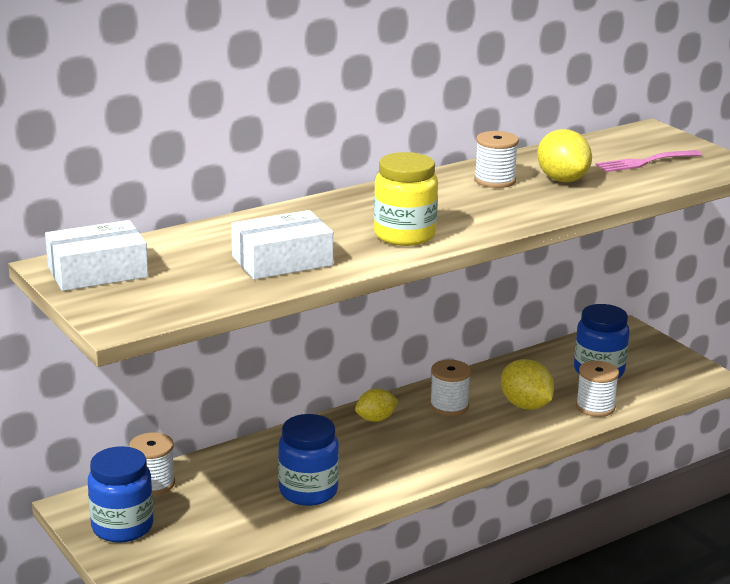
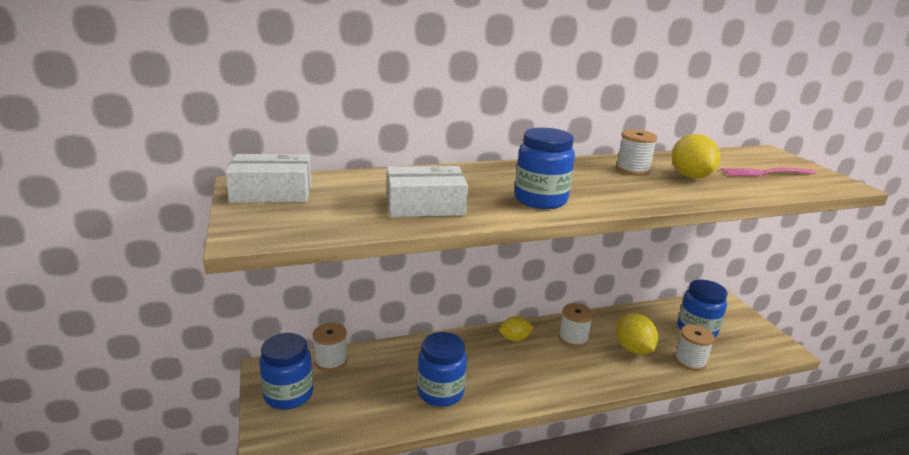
camera: 15 degrees right, 0 degrees up
(404, 235) = (540, 200): yellow jar -> blue jar

